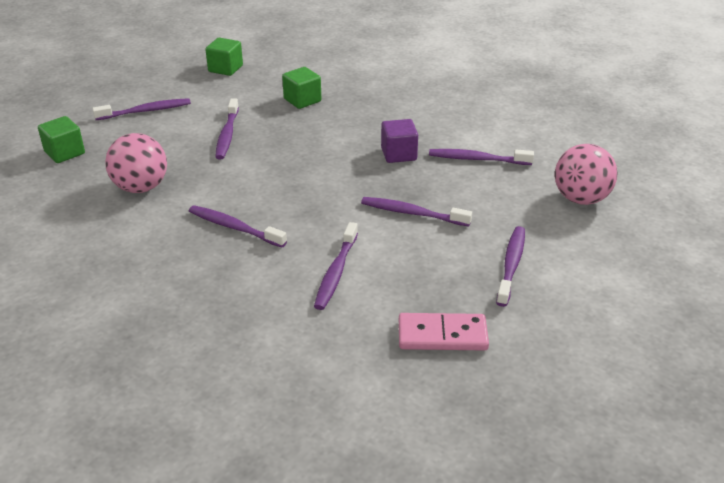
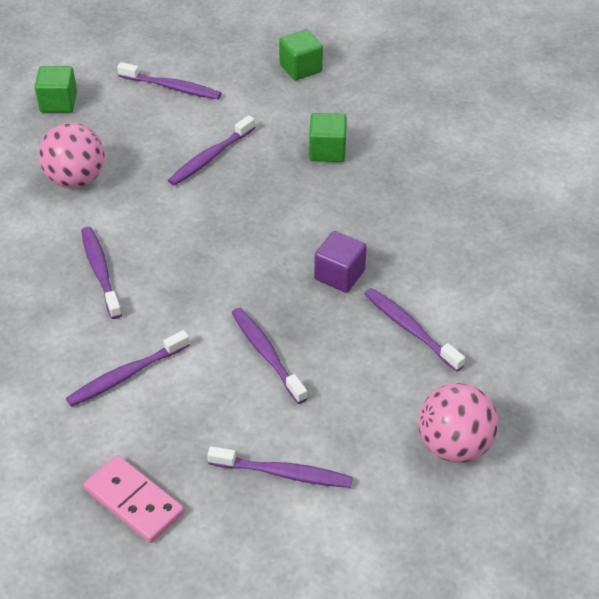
camera: 40 degrees right, 10 degrees up
(511, 265) = (283, 473): purple toothbrush -> purple toothbrush turned 45 degrees clockwise

